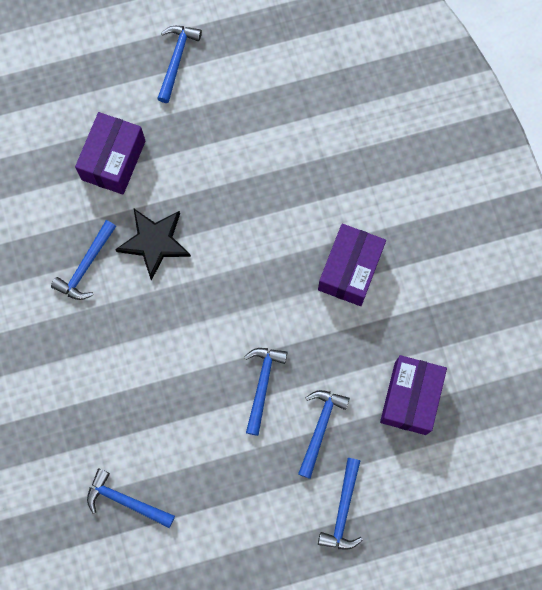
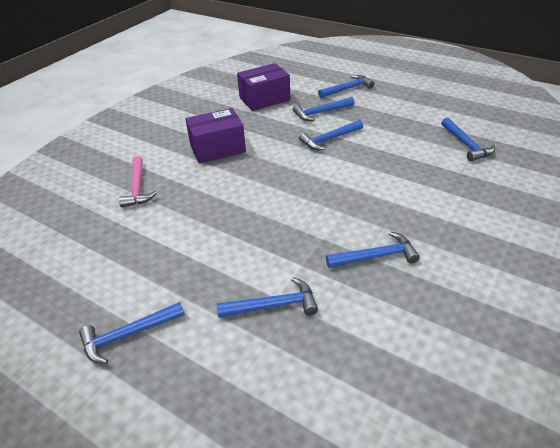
camera: 130 degrees left, 35 degrees down
(113, 160) = (273, 305): purple box -> blue hammer
(154, 242) = (309, 234): black star -> none
(348, 159) = (137, 188): none -> pink hammer

